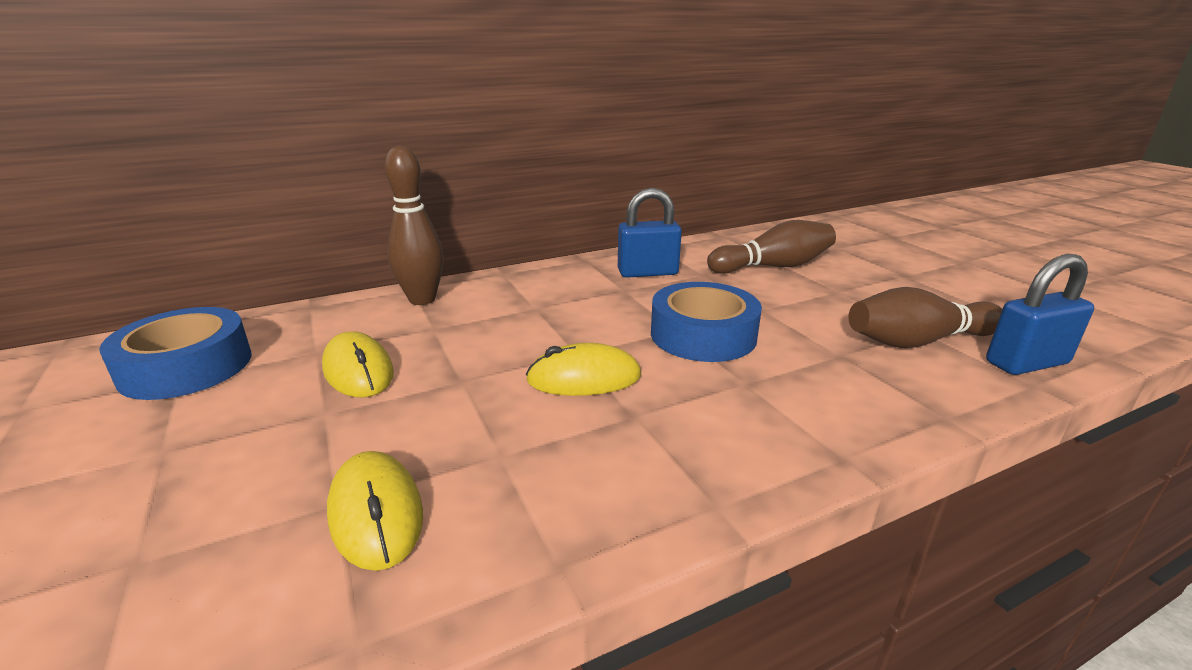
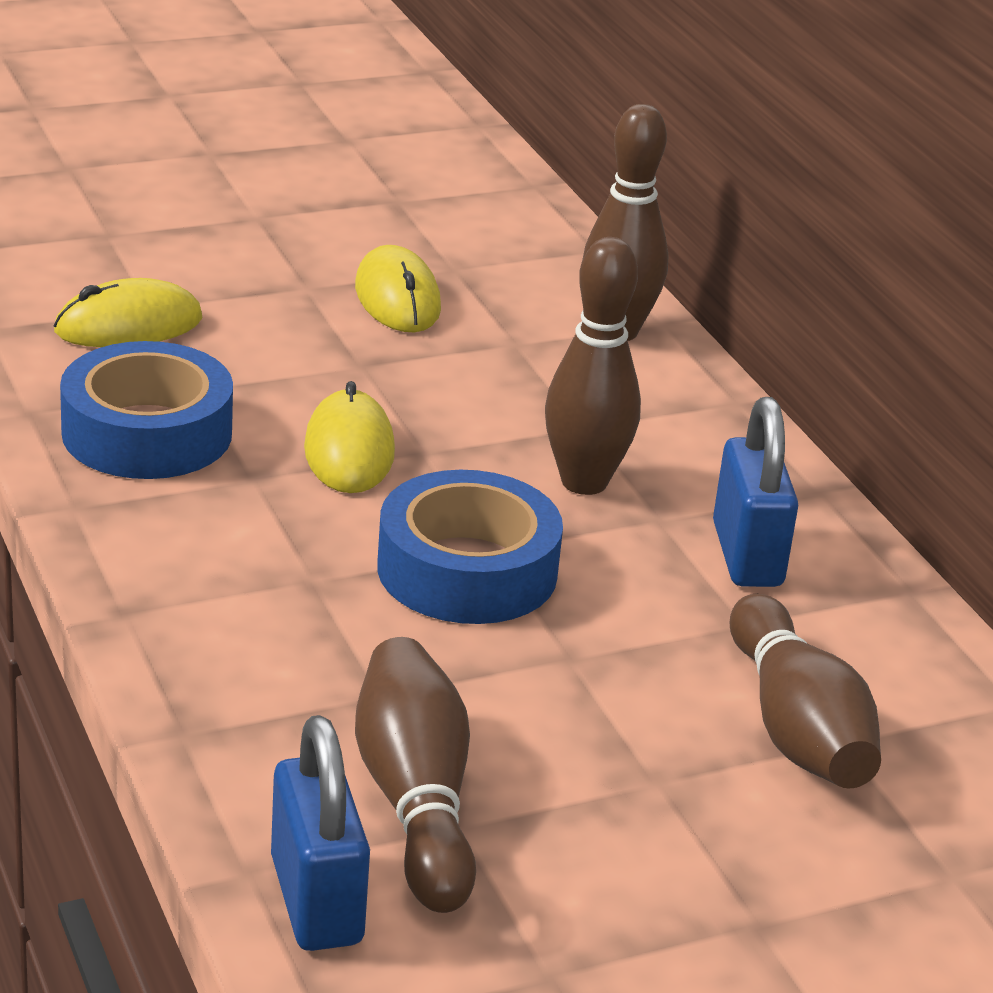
camera: 90 degrees right, 5 degrees up
(186, 367) = (424, 199): blue tape -> blue tape (147, 433)
(358, 370) = (397, 298): yellow mouse -> yellow mouse turned 75 degrees counterclockwise
(596, 306) = (584, 482): none -> brown bowling pin

